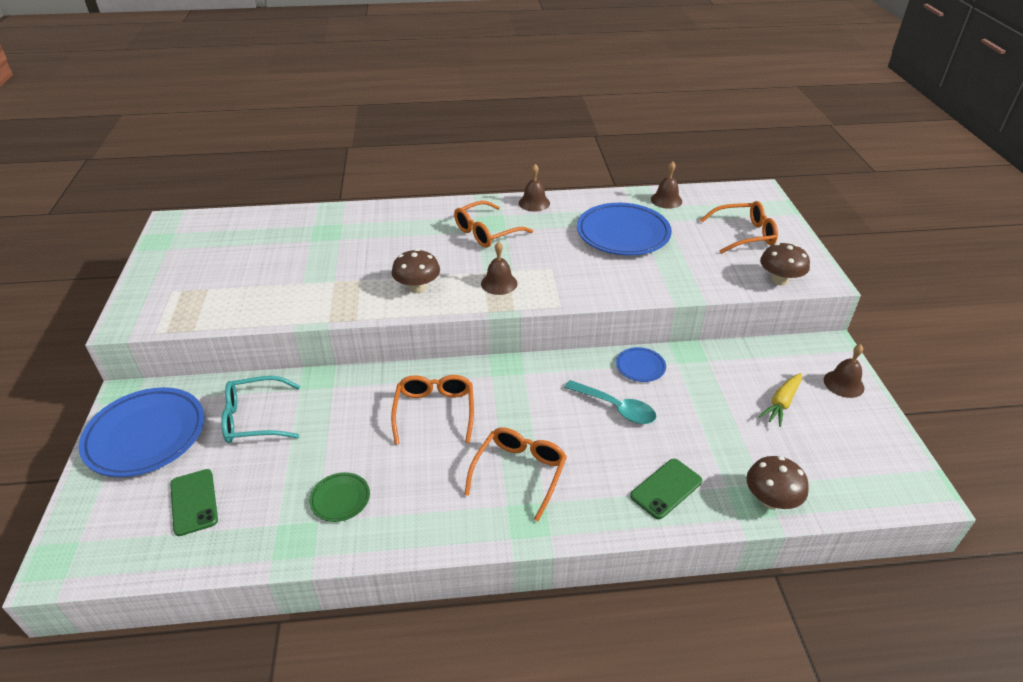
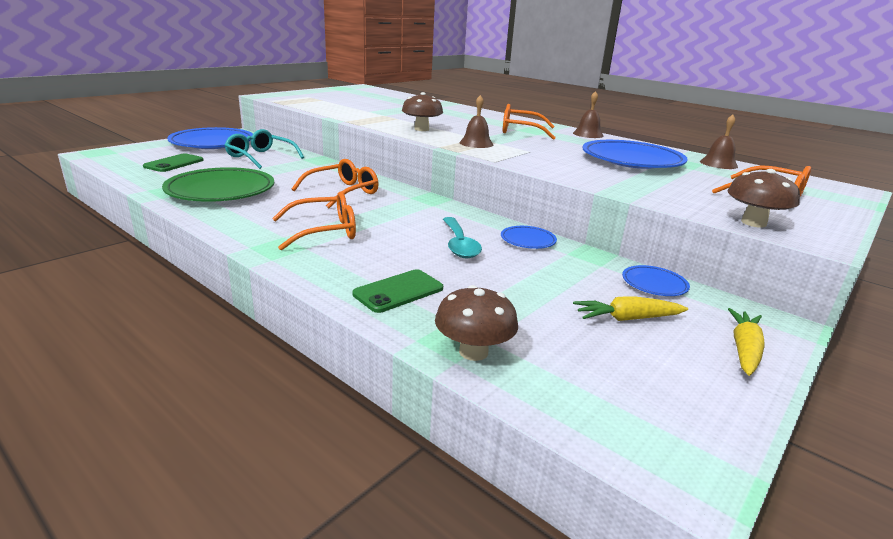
camera: 45 degrees right, 15 degrees down
(340, 499) = (221, 191): green plate -> green plate, size x2.12
(666, 488) = (398, 291): green phone -> green phone turned 45 degrees counterclockwise
(751, 357) = (654, 284): none -> blue plate
(843, 383) = (744, 349): brown bell -> yellow carrot

